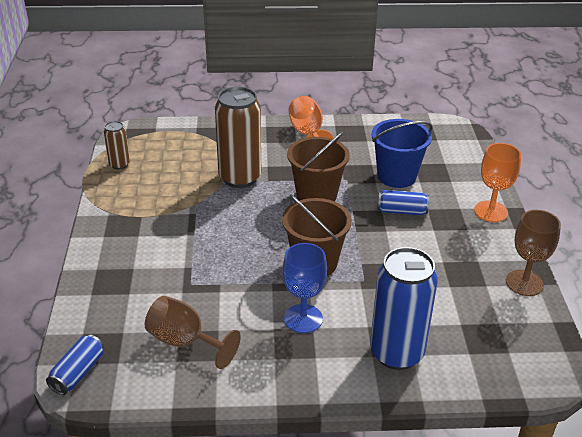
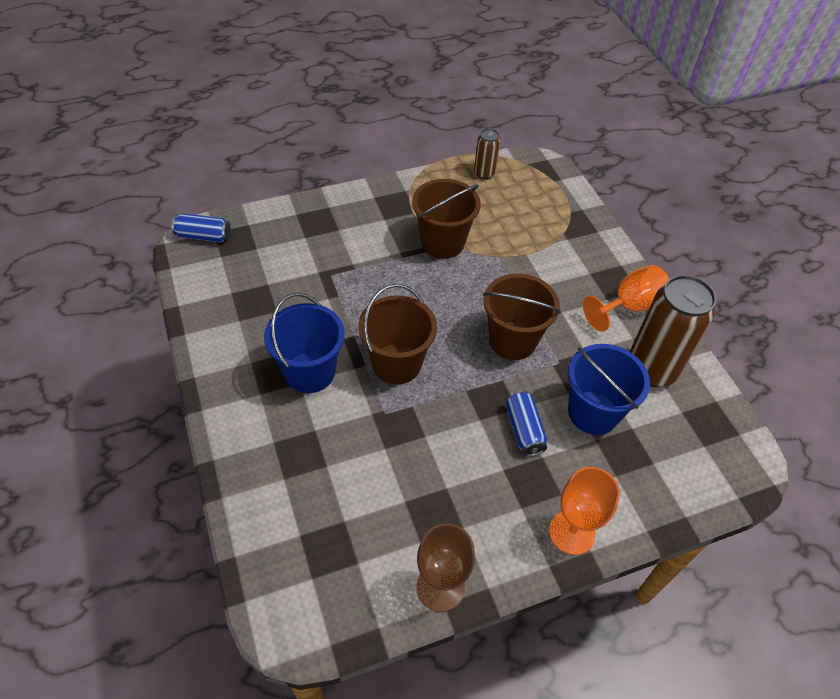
camera: 70 degrees right, 15 degrees up
(184, 342) = (255, 292): brown goblet -> none
(190, 207) = (442, 243): none -> brown bucket
(240, 178) = (511, 267): brown can -> brown can (651, 369)
(303, 318) = (309, 372): blue goblet -> blue bucket
(396, 353) = (282, 463): blue can -> none

